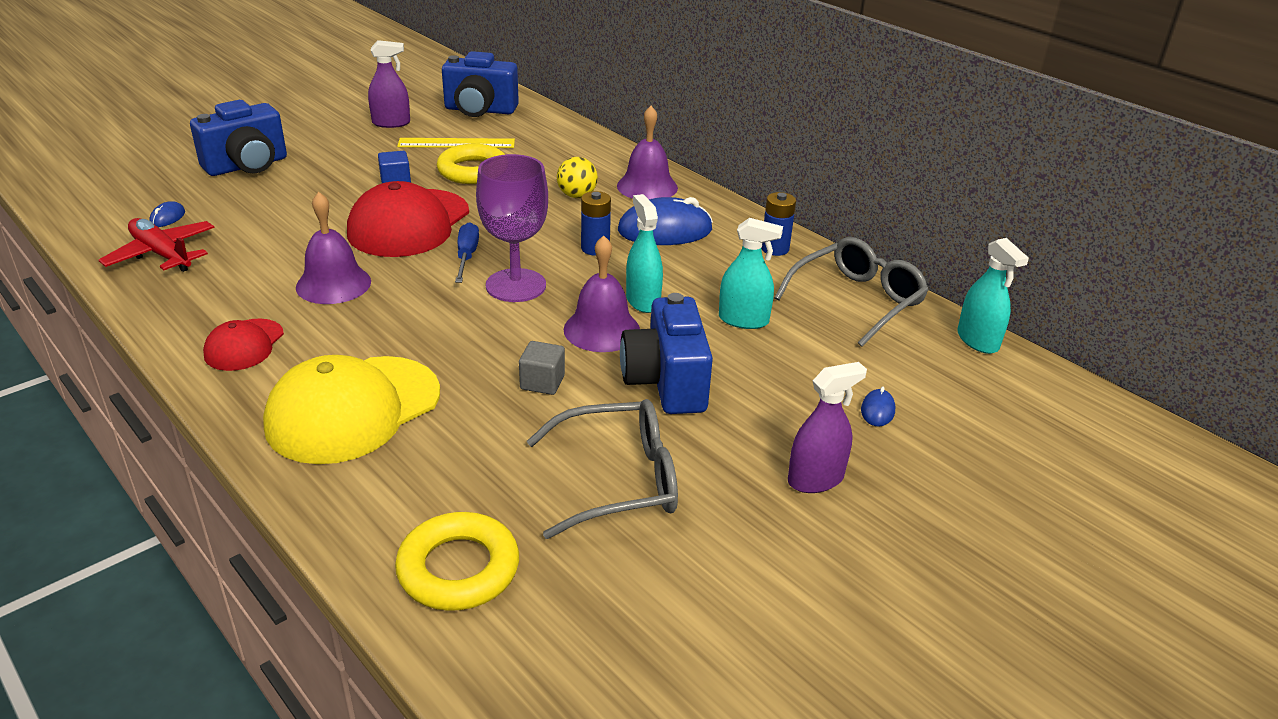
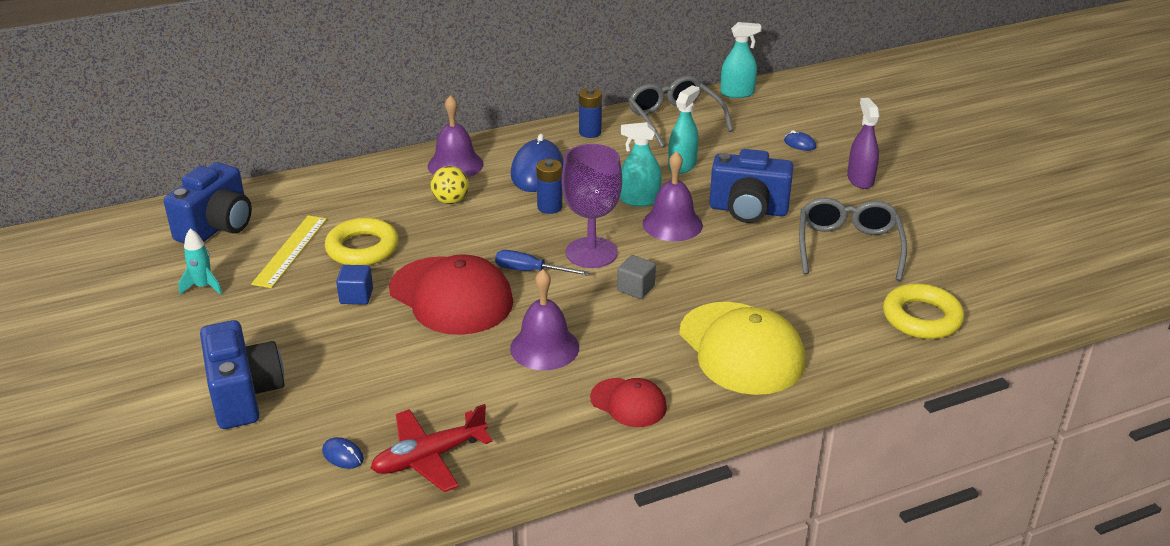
camera: 70 degrees left, 0 degrees up
(391, 123) = (203, 287): purple spray bottle -> turquoise rocket
(542, 382) = (732, 259): grey cube -> grey cube (636, 288)

